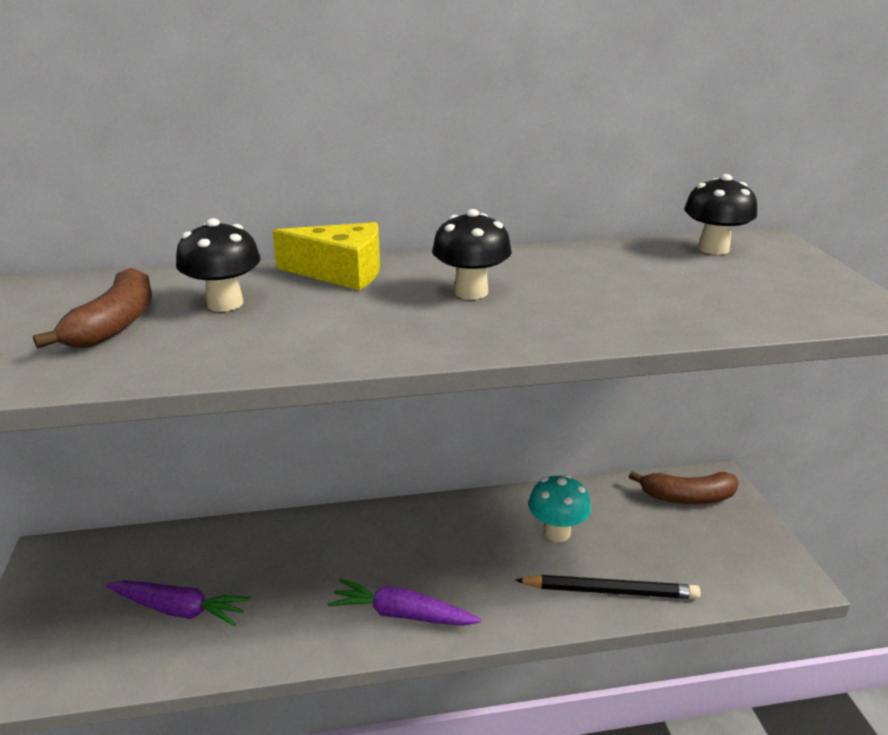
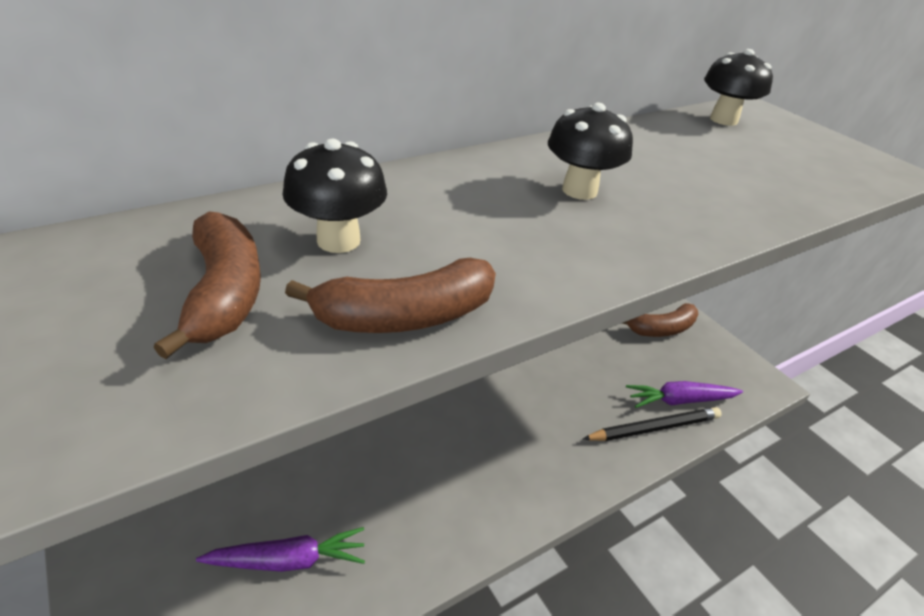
camera: 25 degrees left, 10 degrees up
(223, 355) = (405, 316): none -> brown banana
(341, 272) = (429, 181): yellow cheese -> none
(402, 614) = (505, 499): purple carrot -> purple carrot (679, 400)
(557, 532) = (586, 384): turquoise mushroom -> none

